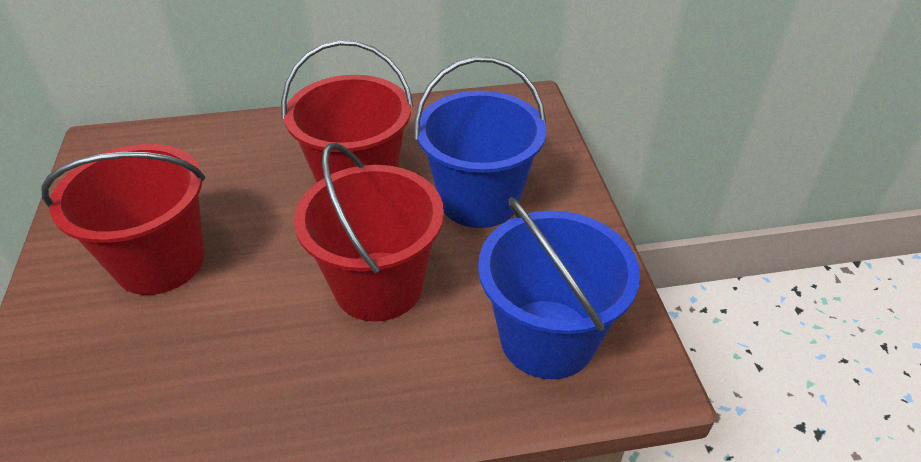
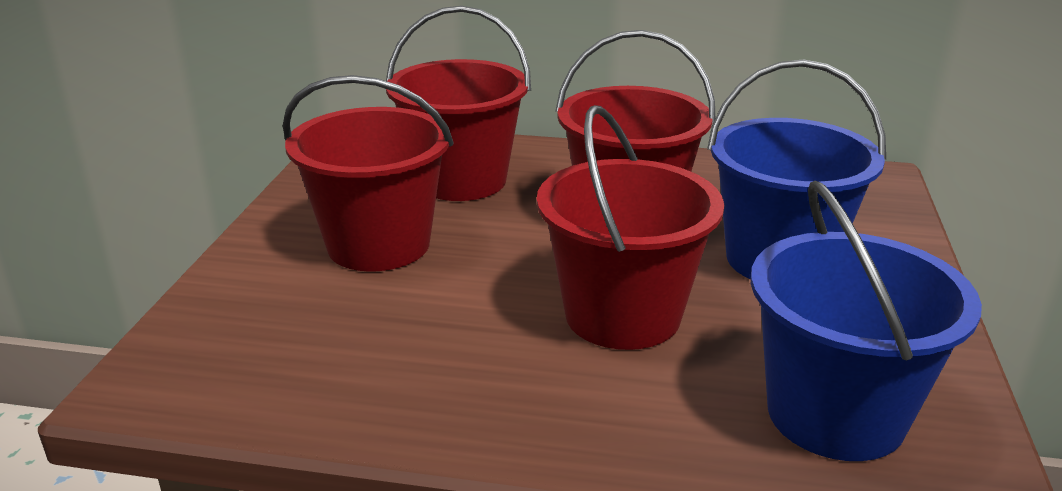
camera: 20 degrees right, 15 degrees down
(211, 173) = (461, 180): none -> red bucket

